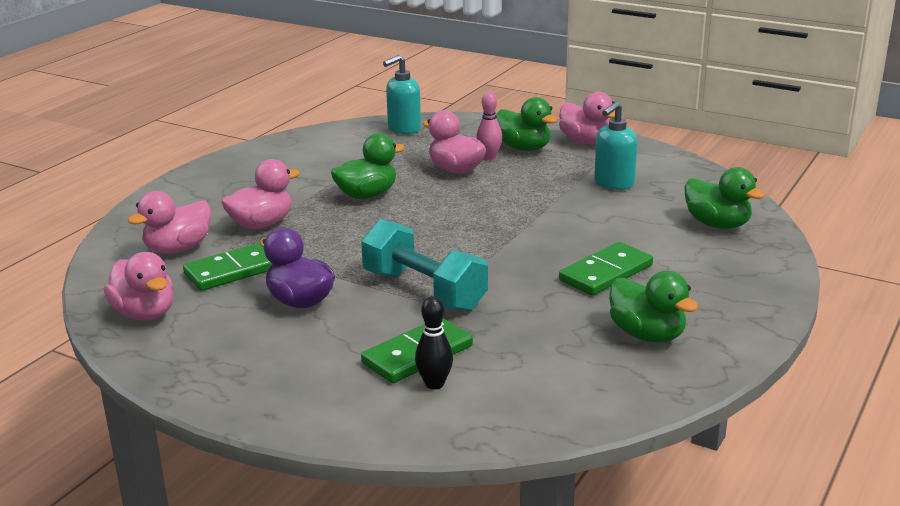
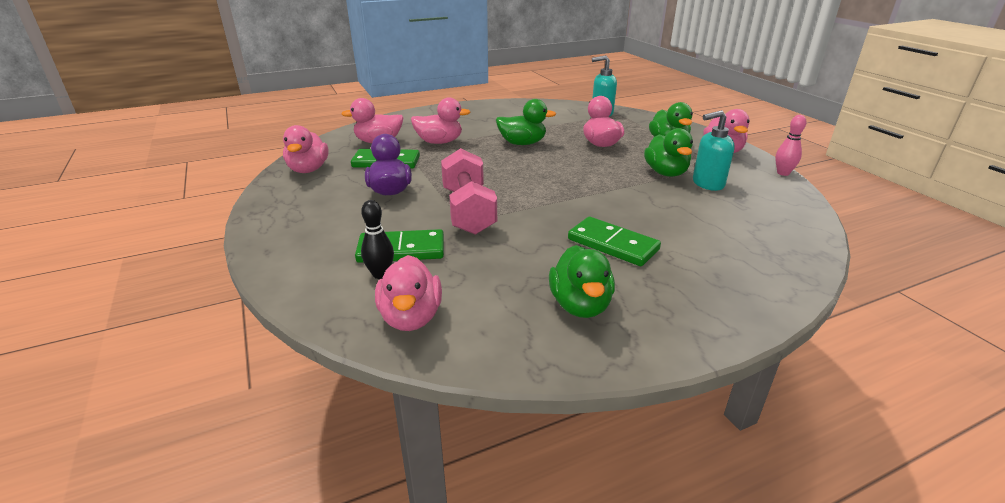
camera: 35 degrees right, 5 degrees up
(424, 291) = (468, 211): turquoise dumbbell -> pink dumbbell
(489, 157) = (635, 142): pink bowling pin -> pink bowling pin (783, 173)
(523, 405) = (411, 317): none -> pink duck
(606, 273) = (613, 244): green domino -> green domino turned 45 degrees clockwise
(717, 224) = (762, 240): green duck -> green duck (666, 173)

